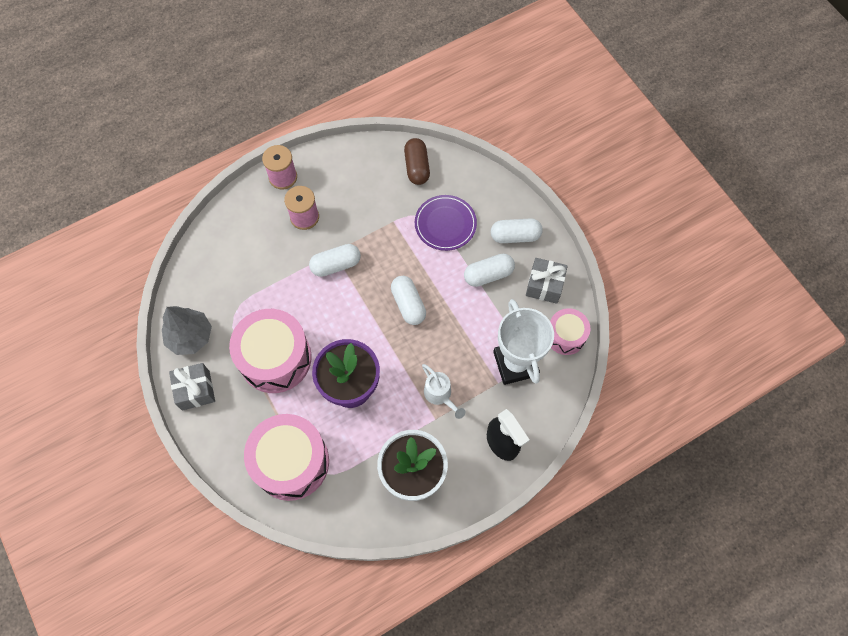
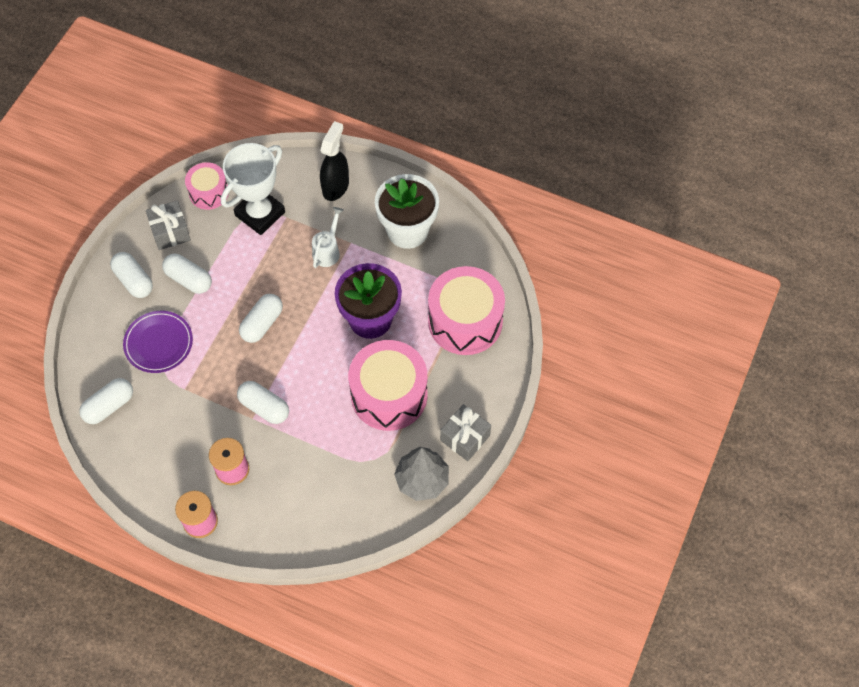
camera: 125 degrees left, 5 degrees down
(417, 167) = (109, 406): brown capsule -> white capsule

